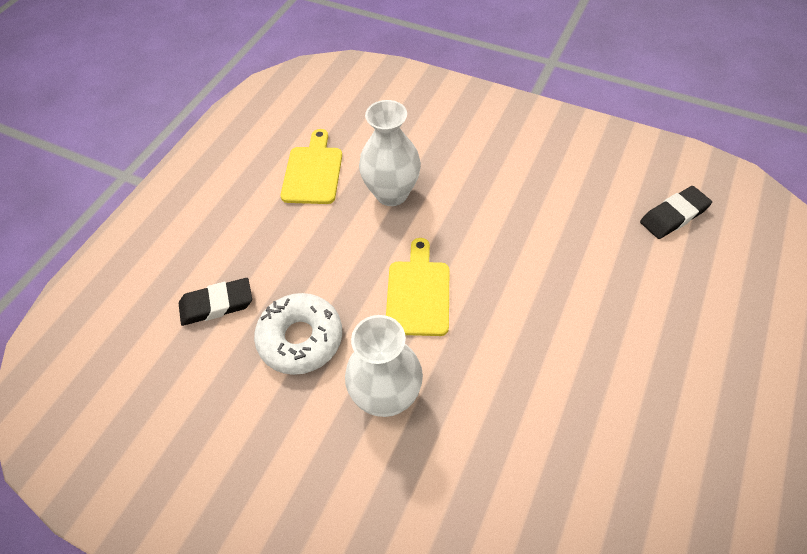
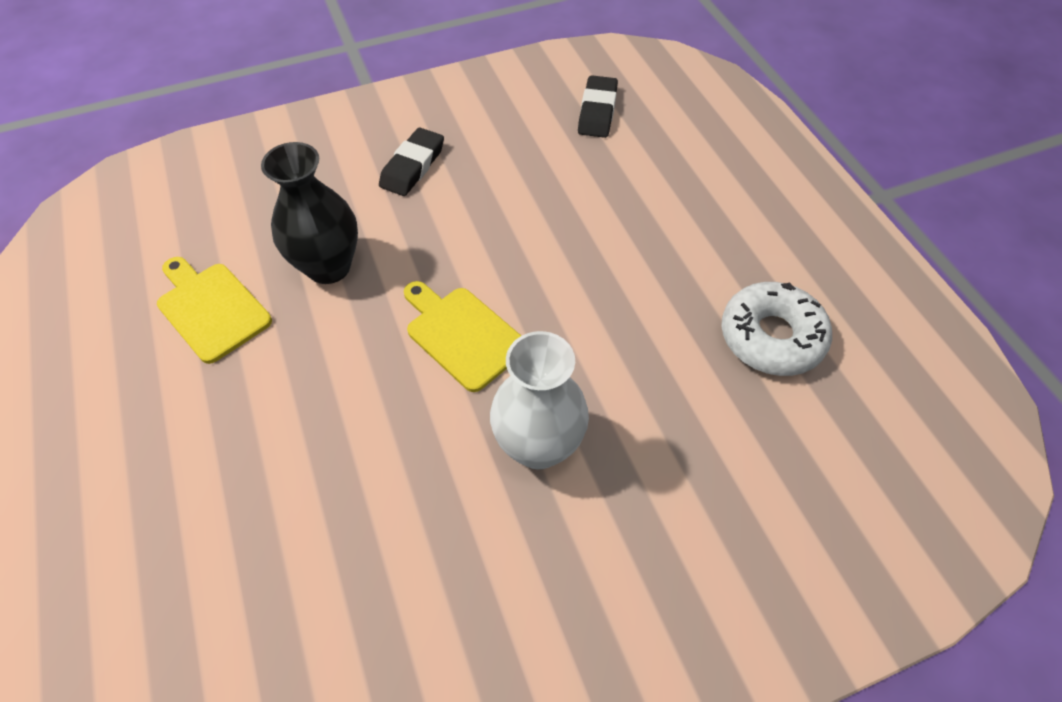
camera: 50 degrees left, 0 degrees up
(217, 304) = (256, 526): black eraser -> black eraser (412, 166)
(300, 339) = (395, 473): white donut -> white donut (771, 337)
(391, 193) = (328, 267): white vase -> black vase

